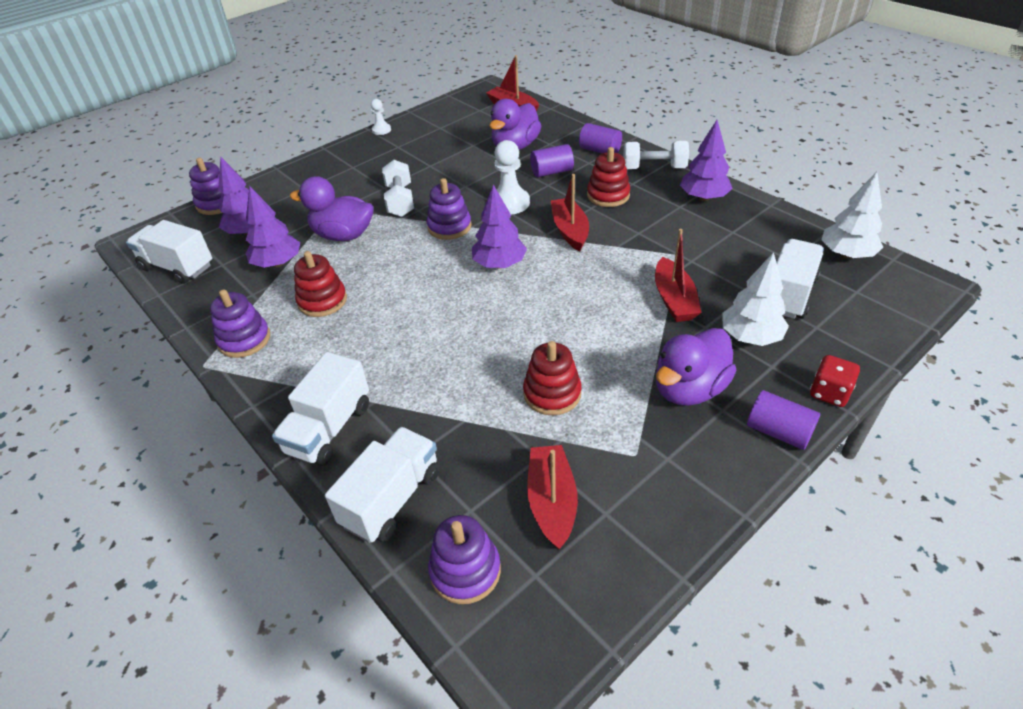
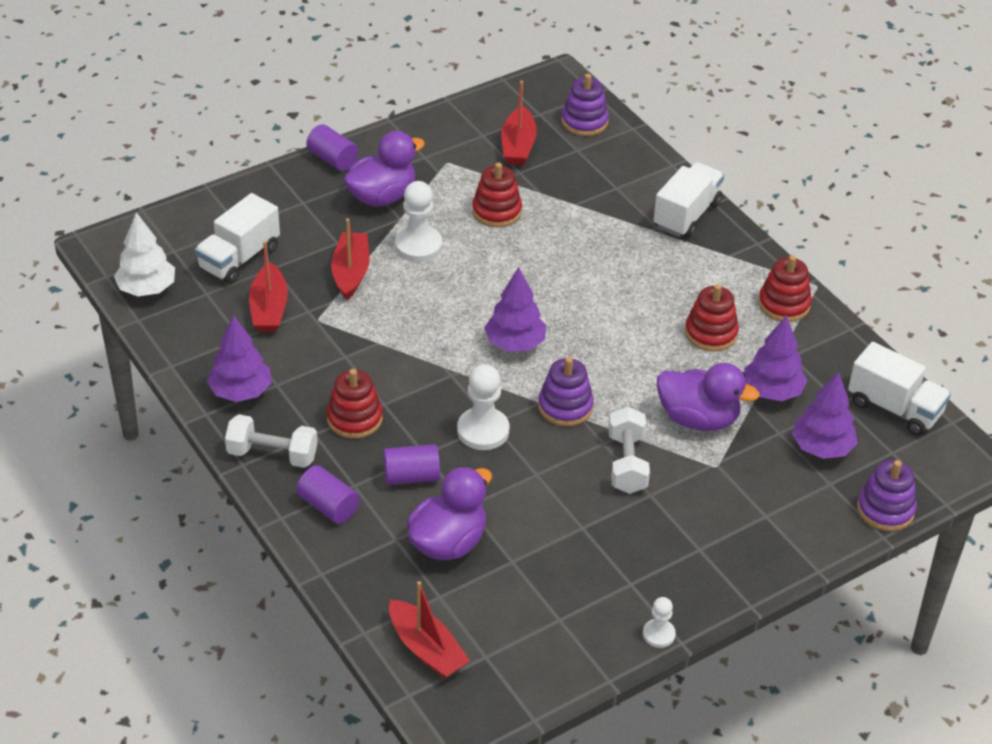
camera: 175 degrees left, 0 degrees up
(244, 340) = (784, 304): purple stacking toy -> red stacking toy
(392, 498) = (633, 164): white truck -> none
(570, 230) = (422, 373): red boat -> red boat (269, 308)
(621, 338) = (418, 246): none -> white pawn
(750, 337) = (303, 227): white tree -> none
(829, 393) = (273, 177): red dice -> none

